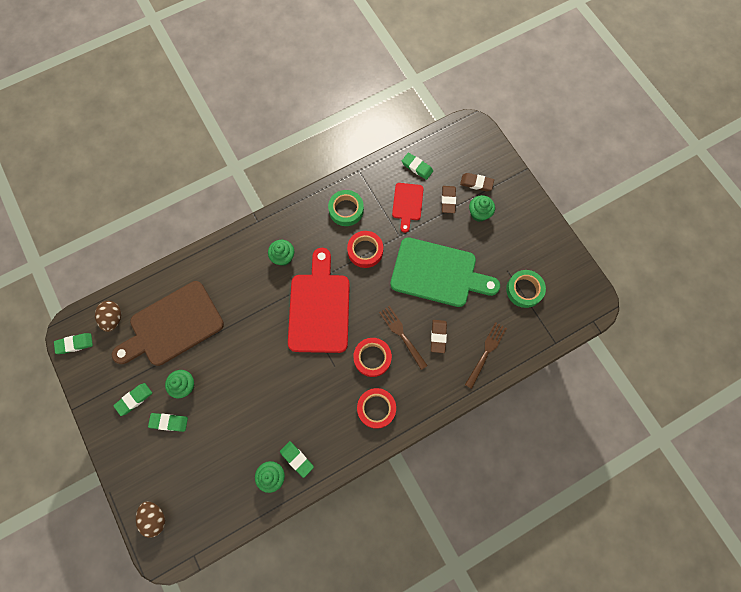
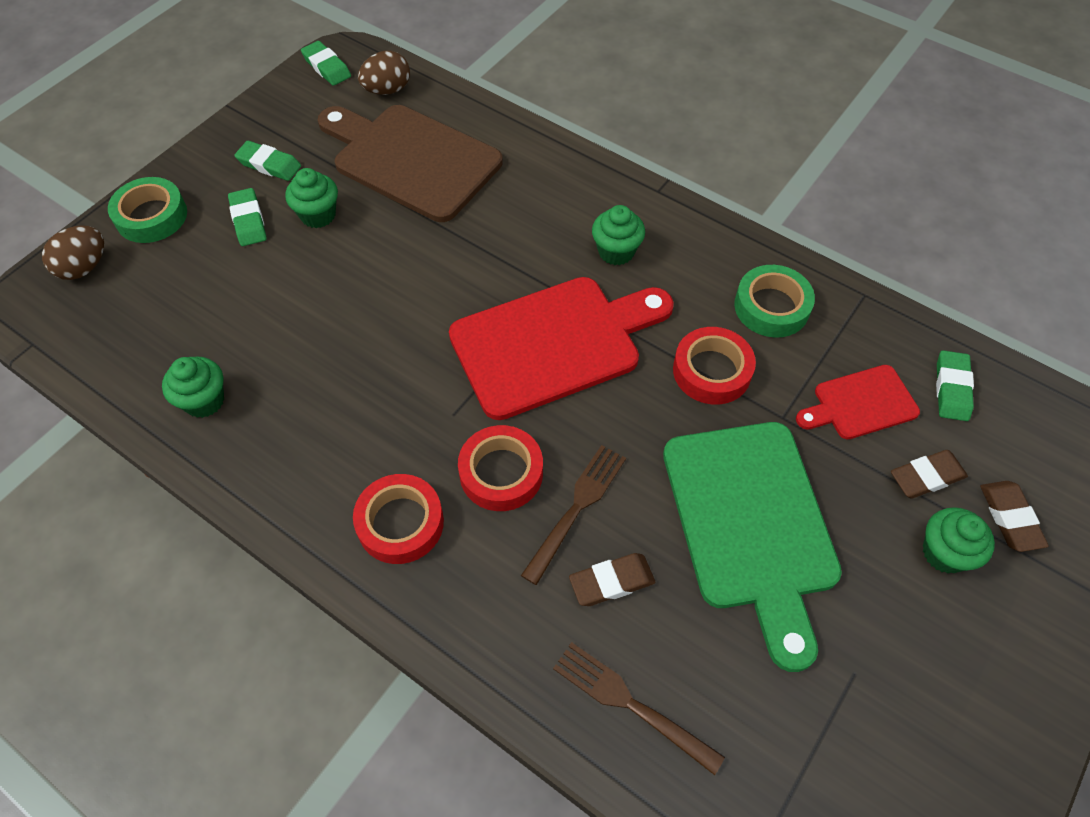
camera: 65 degrees right, 15 degrees down
(297, 459) = (248, 426): green eraser -> none
(486, 352) = (630, 704): brown fork -> brown fork turned 150 degrees counterclockwise
(524, 290) = (833, 735): green tape -> green tape (151, 216)

